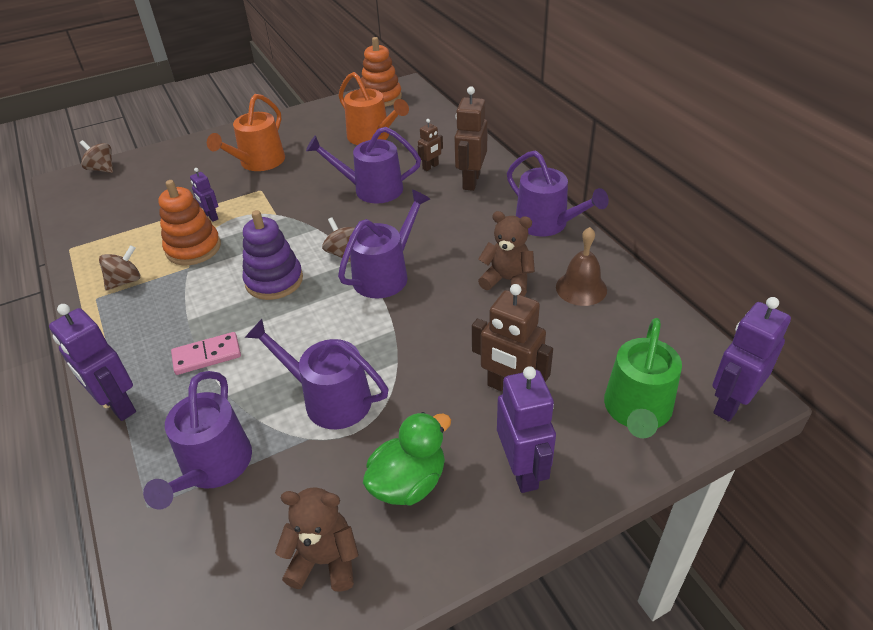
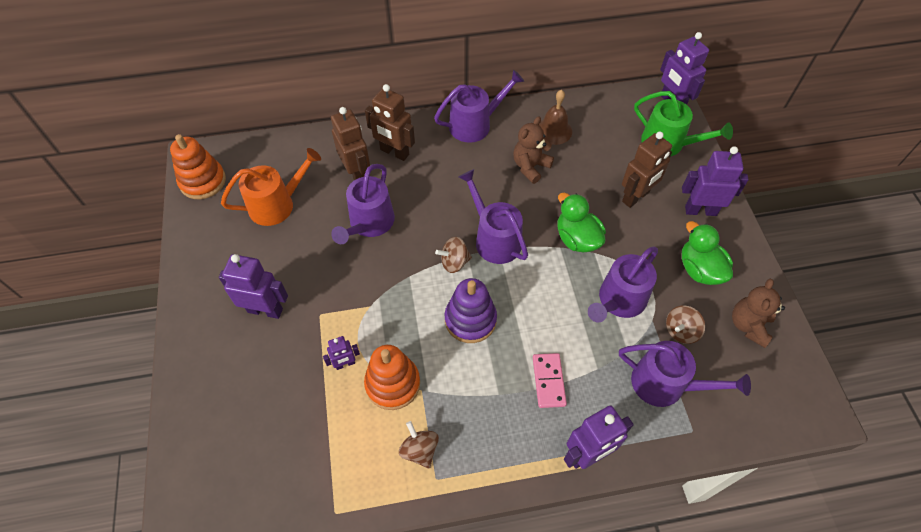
camera: 75 degrees left, 15 degrees up
(102, 169) = (178, 481): brown spinning top -> brown spinning top (680, 331)
(259, 162) = (265, 310): orange watering can -> purple robot
(412, 342) = (577, 239): none -> green duck
(430, 167) = (357, 173): brown robot -> brown robot, size x1.84

